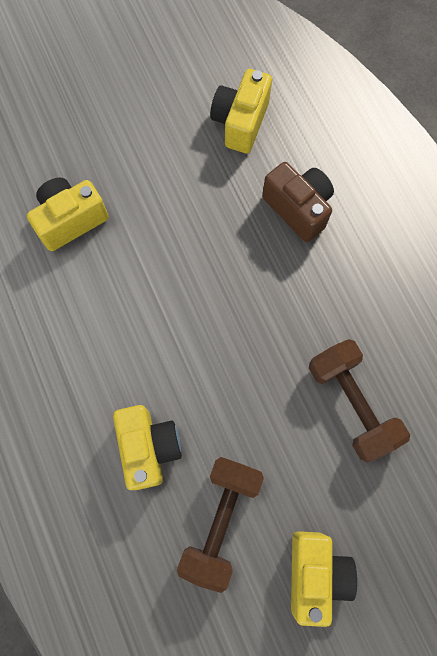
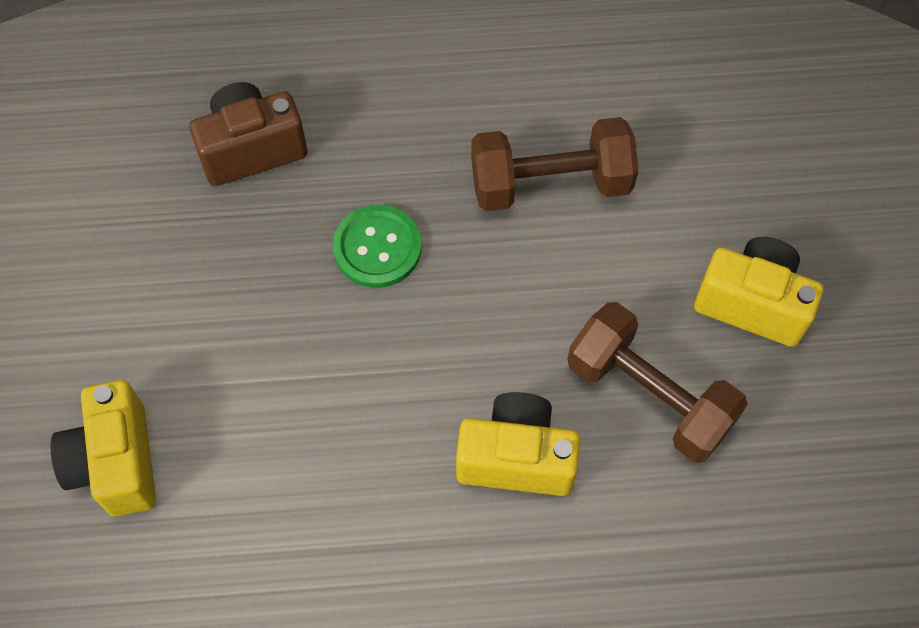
camera: 70 degrees left, 10 degrees down
(240, 122) = (82, 175): yellow camera -> none
(259, 310) = (377, 248): none -> green button

